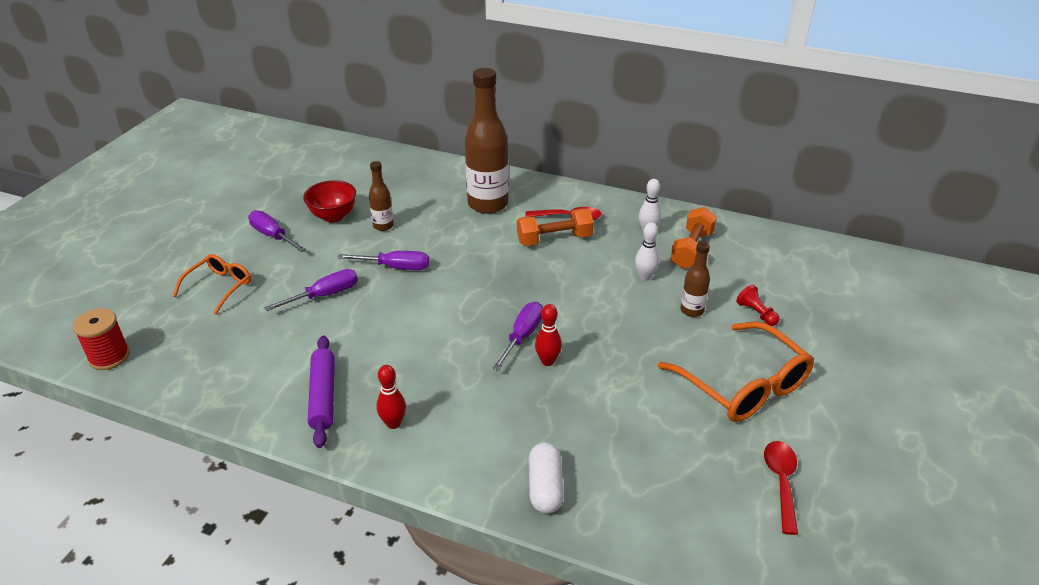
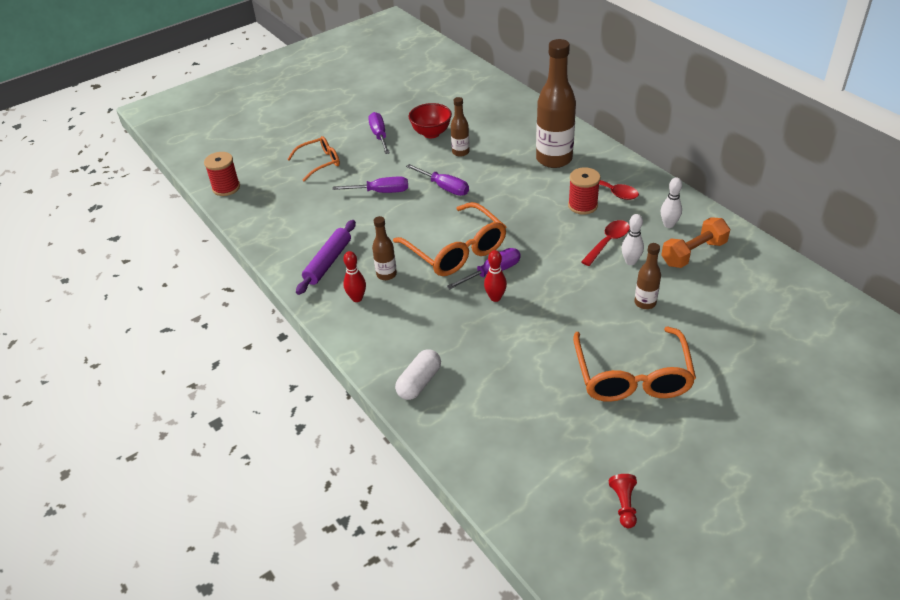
camera: 35 degrees right, 5 degrees up
(407, 383) = (386, 274): none -> brown bottle
(464, 328) = (456, 250): none -> orange glasses
(554, 239) = (582, 205): orange dumbbell -> red spool
(756, 313) = (700, 326): red pawn -> red pawn (624, 505)
(781, 482) = (592, 457): red spoon -> red spoon (608, 242)

